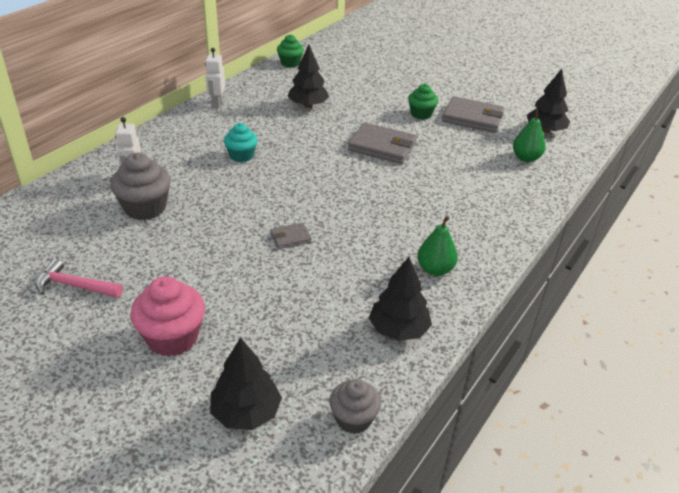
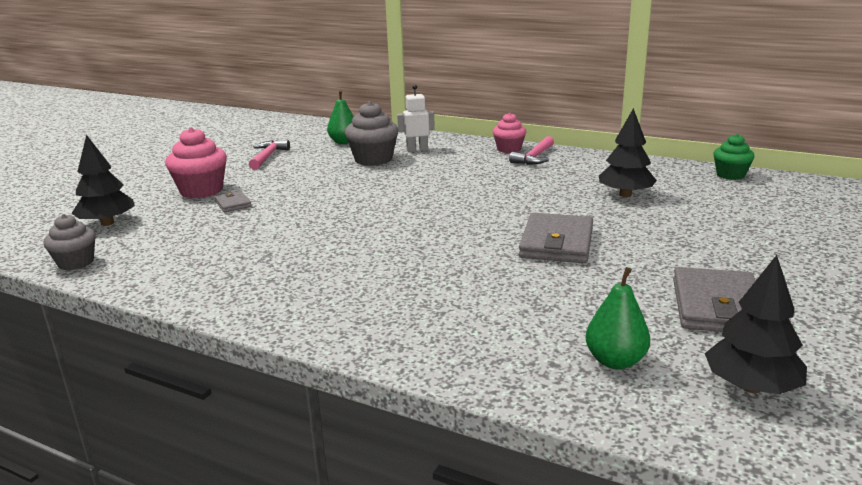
camera: 85 degrees right, 15 degrees down
(171, 131) = (509, 149): none -> pink cupcake
(203, 123) = (534, 157): none -> pink hammer
(217, 103) = (581, 157): white robot -> none
(241, 156) = (481, 179): turquoise cupcake -> none
(290, 238) = (339, 214): grey wallet -> grey wallet (233, 204)
(398, 329) = (185, 275): black tree -> none
(421, 114) = (681, 263): green cupcake -> none
(435, 269) = (286, 290): green pear -> green pear (344, 142)

